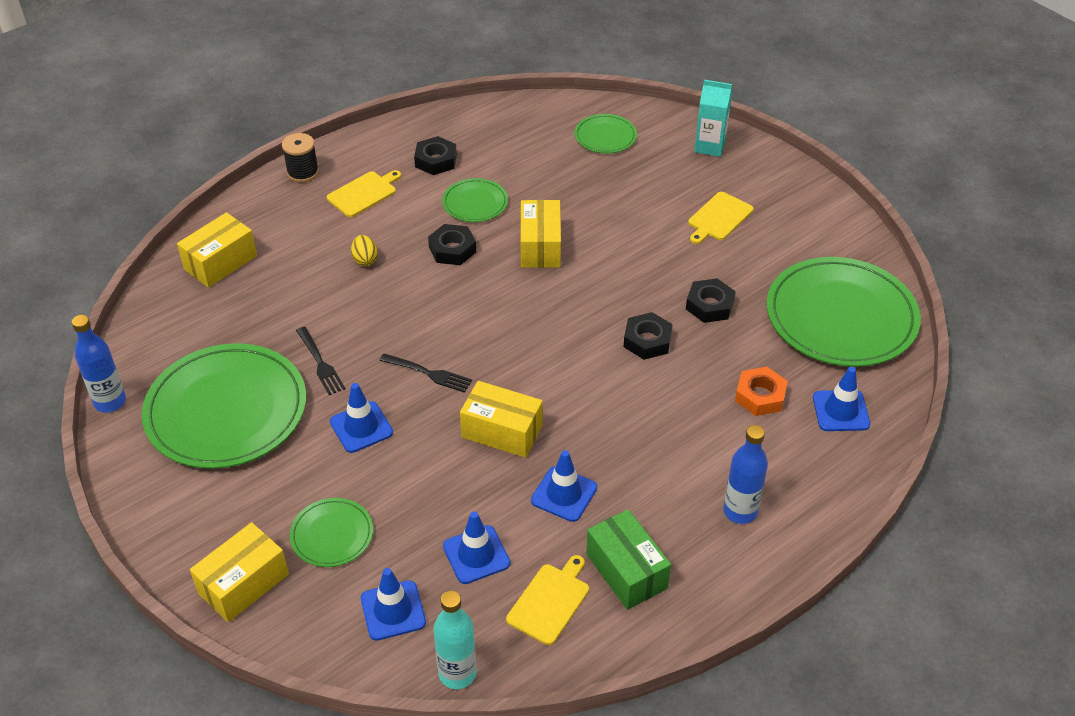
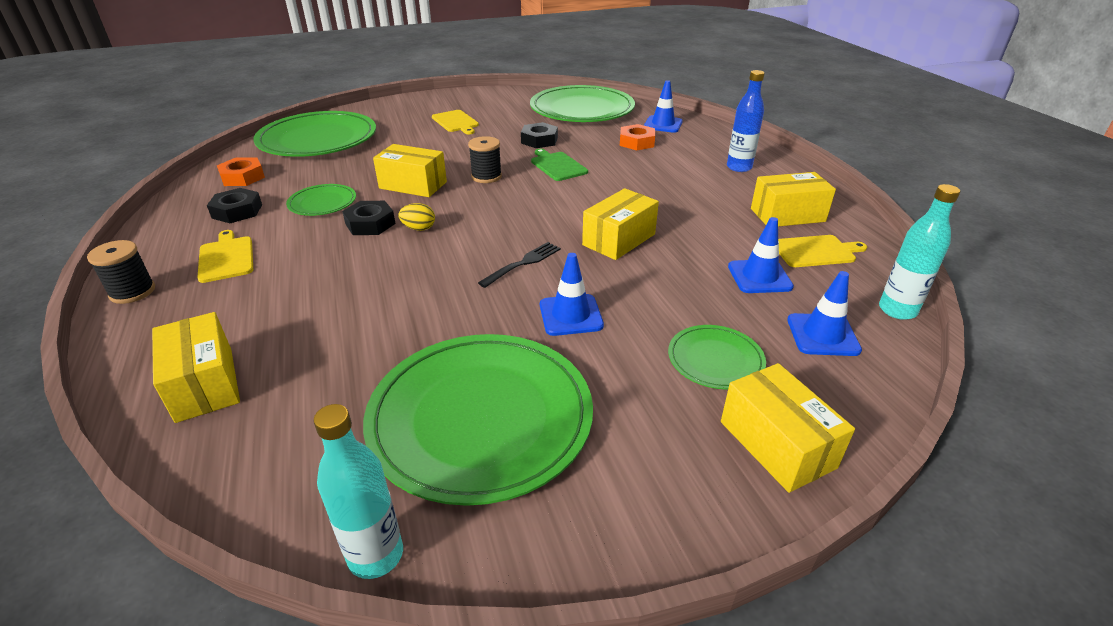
camera: 70 degrees left, 10 degrees down
(110, 402) = (376, 555): blue bottle -> turquoise bottle
(320, 363) = (456, 328): black fork -> none
(365, 259) = (328, 273): yellow egg -> yellow egg (419, 228)
(497, 131) = (242, 177): none -> orange nut
(550, 601) = (815, 251): yellow cutting board -> yellow cutting board turned 120 degrees clockwise
(564, 494) = (702, 225): blue traffic cone -> none
(588, 292) = (486, 176): none -> black spool
(605, 136) = (318, 139): green plate -> green plate, size x2.11
(626, 571) = (787, 215): green box -> yellow box
(647, 341) = (557, 166): black nut -> green cutting board
(710, 146) = (380, 111): turquoise carton -> none

